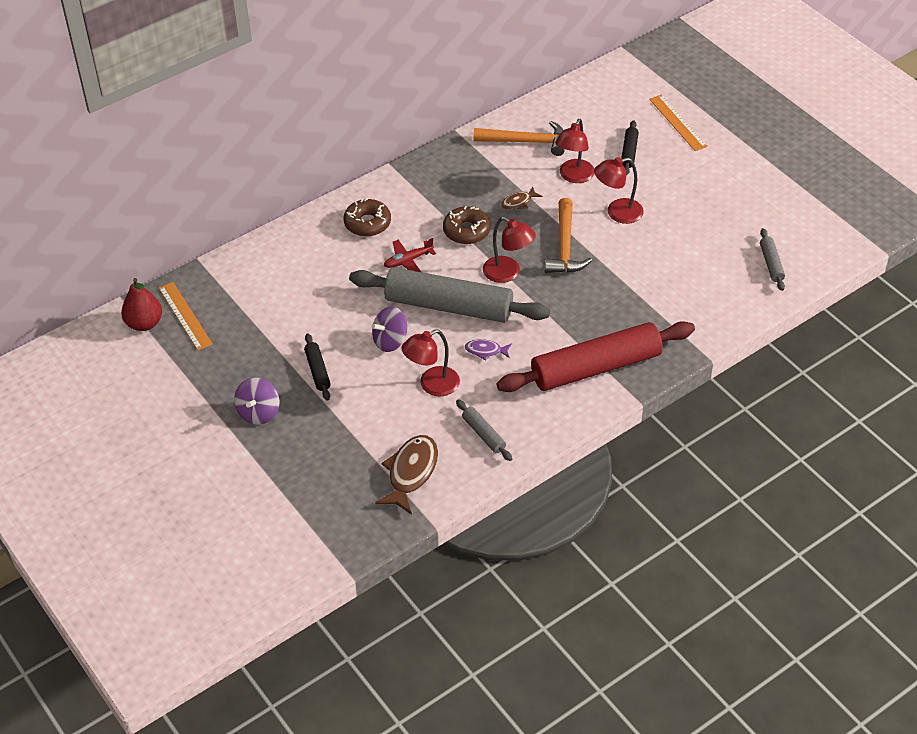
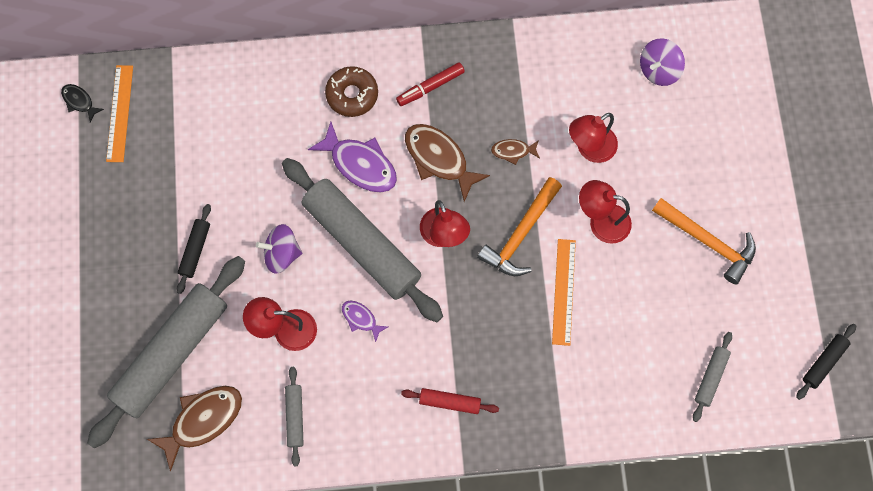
camera: 30 degrees right, 25 degrees up
(144, 323) = (79, 101): red pear -> black fish
(258, 412) = (115, 268): purple spinning top -> purple spinning top (658, 70)
(351, 443) = (172, 353): none -> grey rolling pin
(408, 260) = (360, 164): red plane -> purple fish
(424, 193) = (430, 87): none -> red marker
(466, 231) = (439, 159): brown donut -> brown fish
(526, 142) = (573, 75): orange hammer -> orange hammer (707, 241)
(596, 367) = (450, 402): red rolling pin -> red rolling pin, size x0.42
(629, 152) = (667, 148): black rolling pin -> black rolling pin (823, 362)
(678, 122) = (745, 137): orange ruler -> orange ruler (564, 291)

